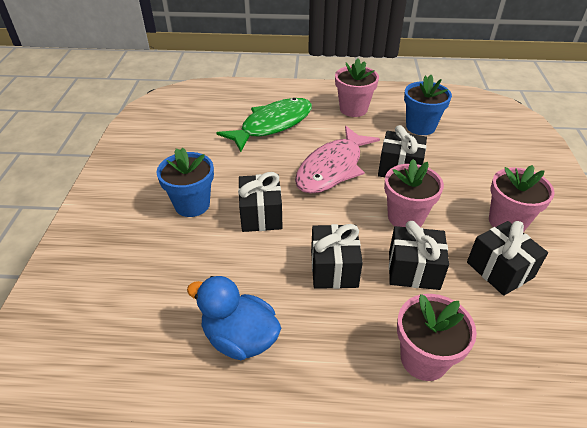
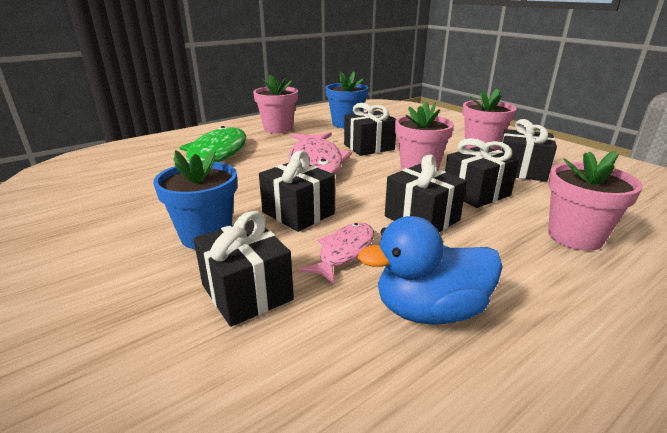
camera: 40 degrees left, 15 degrees down
(169, 261) = (246, 292): none -> black gift
(248, 265) = (344, 252): none -> pink fish

